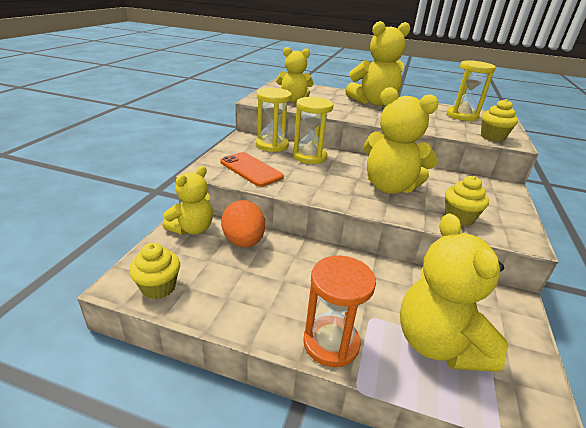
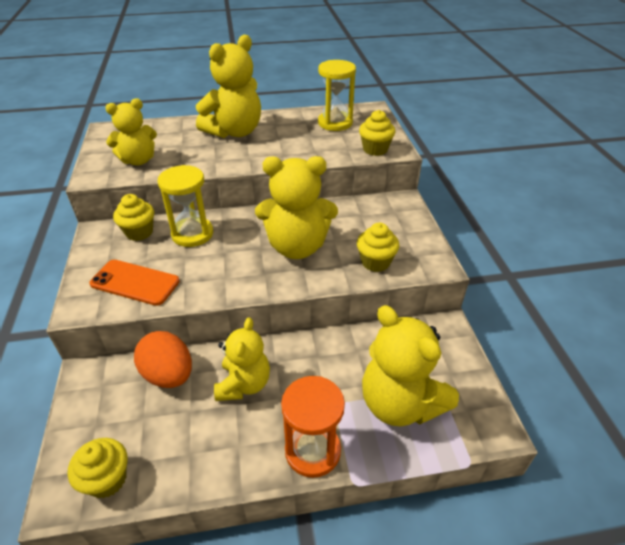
camera: 25 degrees left, 10 degrees up
(192, 229) = (99, 385): yellow teddy bear -> yellow teddy bear (244, 384)
(272, 145) = (139, 232): yellow hourglass -> yellow cupcake

